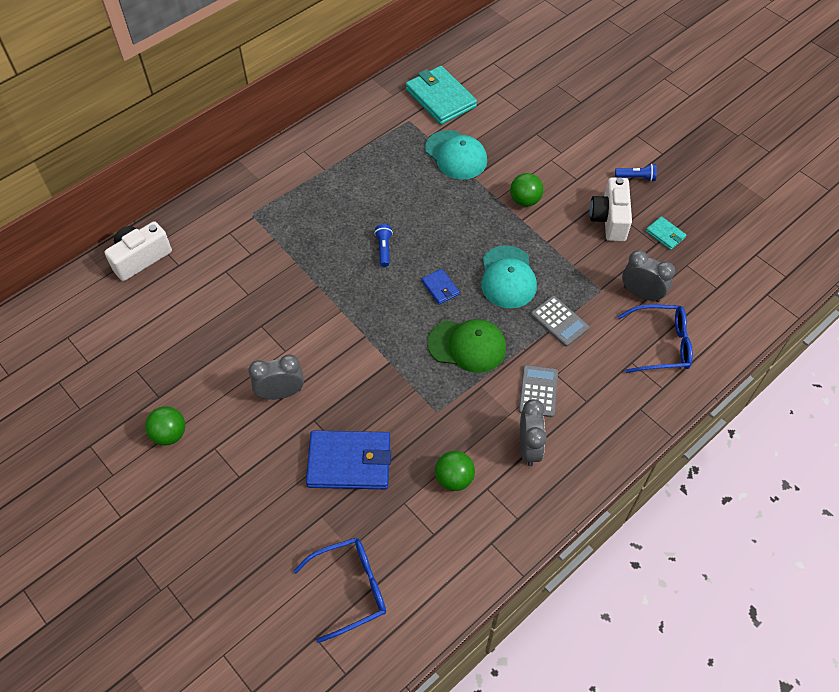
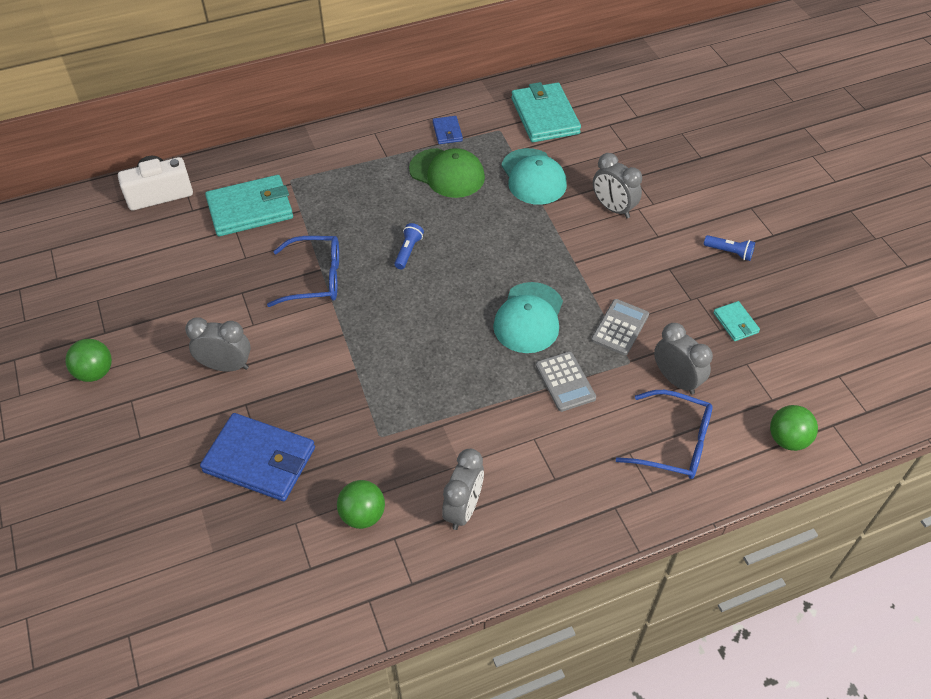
camera: 20 degrees right, 5 degrees down
(230, 250) = (250, 209): none -> turquoise wallet
(350, 588) = (191, 595): blue glasses -> blue glasses (315, 278)
(440, 288) = (448, 308): blue wallet -> blue wallet (447, 132)
(467, 346) = (448, 377): green cap -> green cap (447, 173)
(525, 200) = (587, 243): green ball -> green ball (787, 439)
(531, 165) = (613, 208): none -> grey clock
(538, 391) = (504, 450): grey calculator -> grey calculator (620, 327)
(609, 219) = (676, 289): white camera -> none

